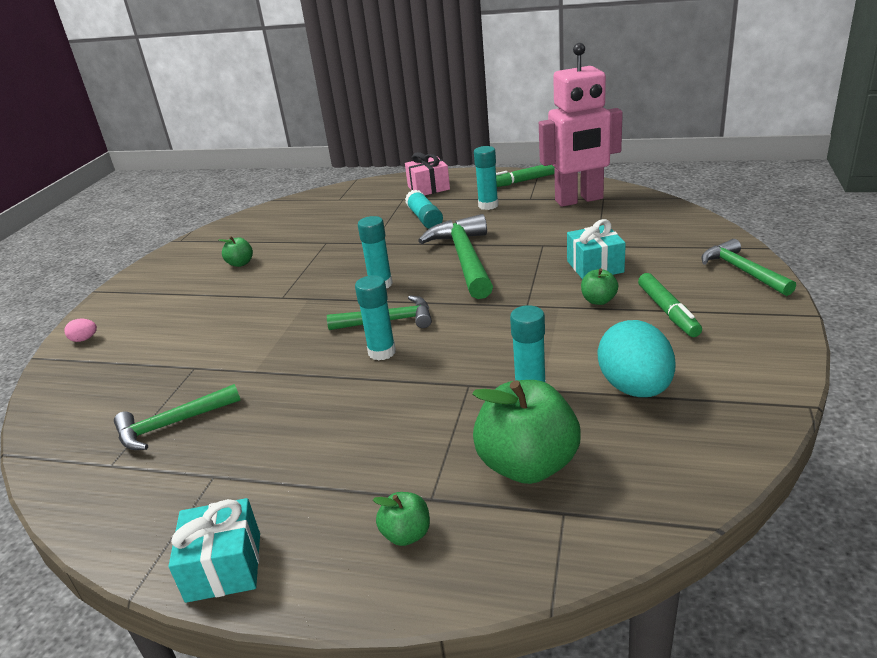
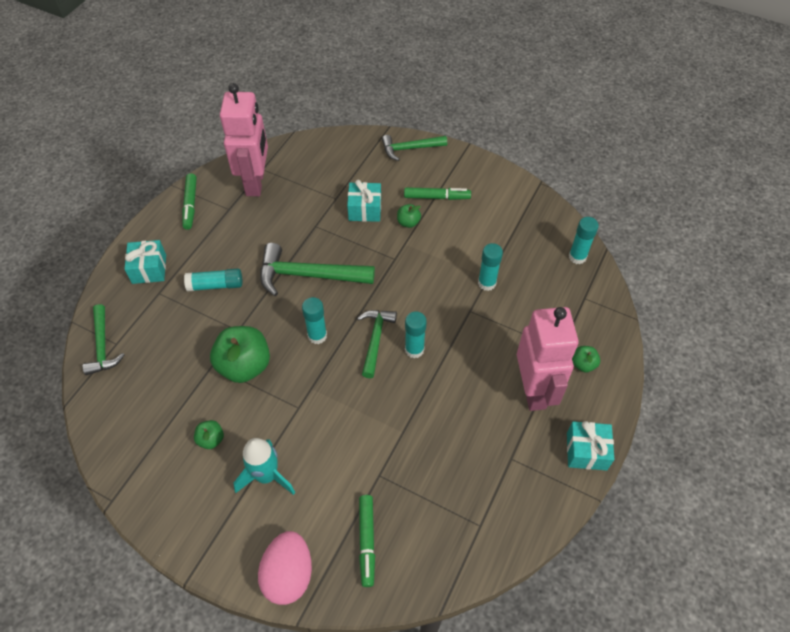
camera: 80 degrees left, 25 degrees up
(84, 339) = (288, 574): pink egg -> pink egg, size x2.42
(109, 378) = (367, 541): none -> green marker
(172, 424) = (448, 486): green hammer -> green hammer (102, 346)
(198, 300) = (266, 476): none -> turquoise rocket
(338, 479) = (534, 390): none -> pink robot
(428, 188) = (149, 269): pink gift -> turquoise gift
(488, 205) = (222, 238): turquoise glue stick -> turquoise glue stick (577, 257)
(527, 465) = (548, 302): green apple -> green apple (244, 366)
(635, 388) = (503, 239): turquoise egg -> none

